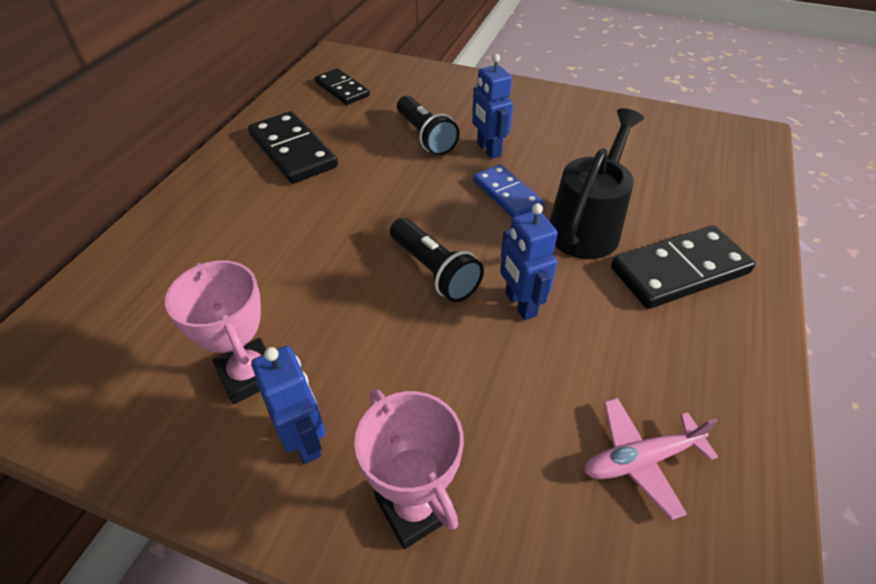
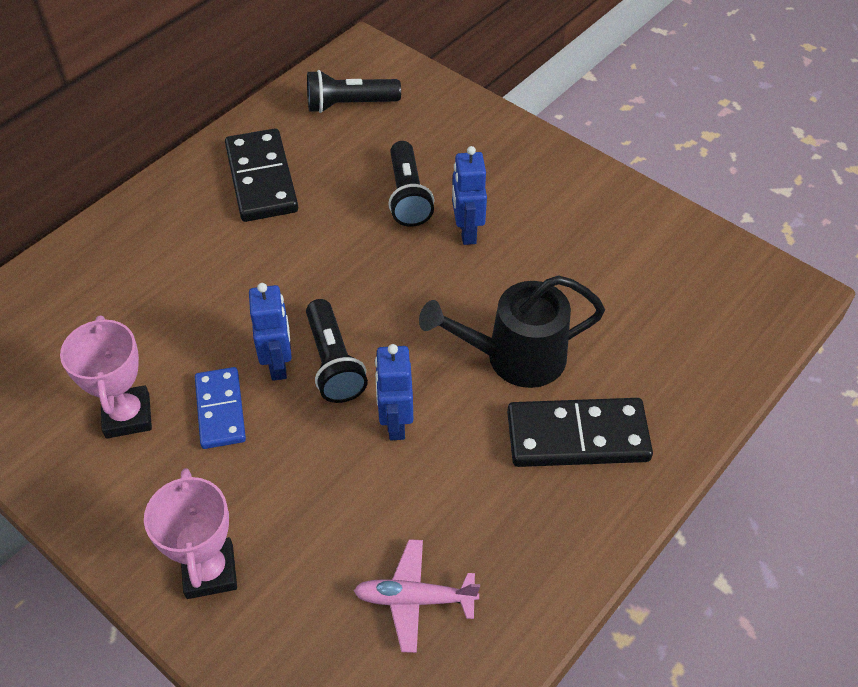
camera: 20 degrees right, 5 degrees up
(305, 440) = (150, 488): blue robot -> blue robot (279, 364)
(342, 89) = (349, 104): black domino -> black flashlight
(506, 194) = (454, 294): blue domino -> blue domino (220, 410)
(587, 226) = (515, 357): black watering can -> black watering can turned 150 degrees counterclockwise

